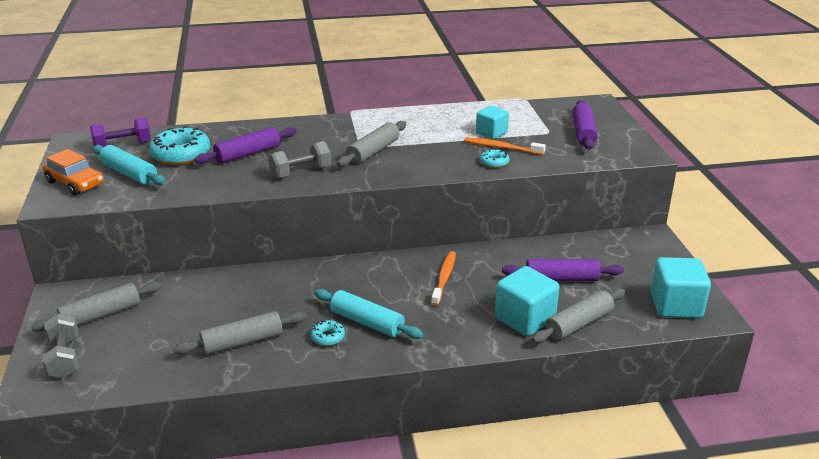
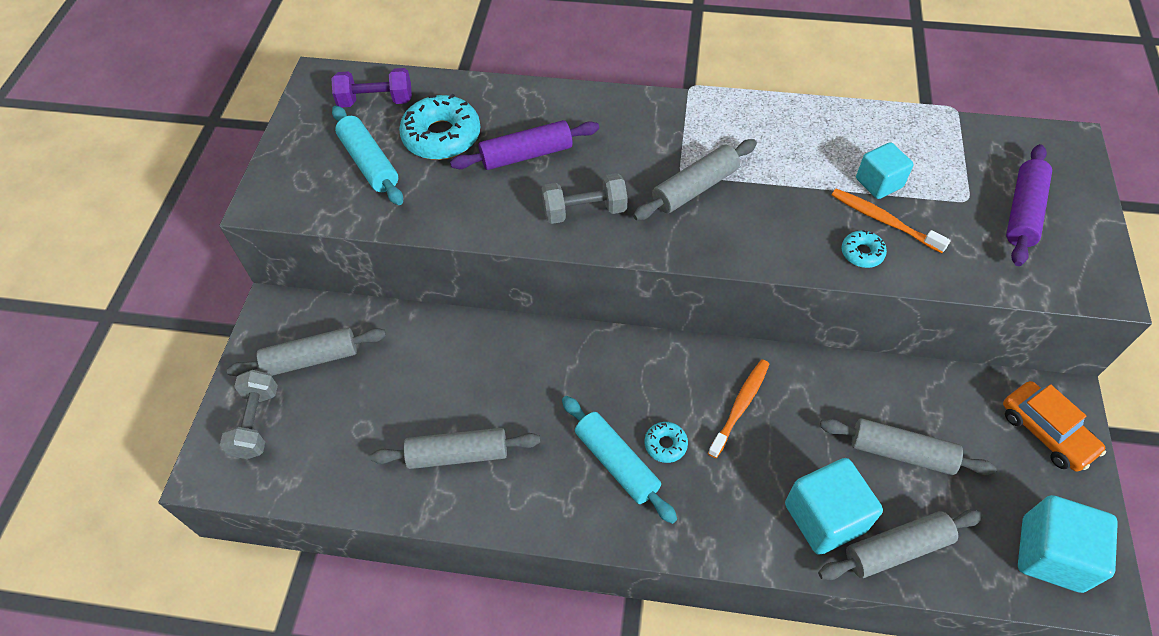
camera: 20 degrees right, 25 degrees up
(75, 183) = (301, 167): orange car -> orange car (1046, 432)
(327, 337) = (561, 476): turquoise donut -> turquoise donut (665, 444)
(561, 279) = (901, 452): purple rolling pin -> grey rolling pin

